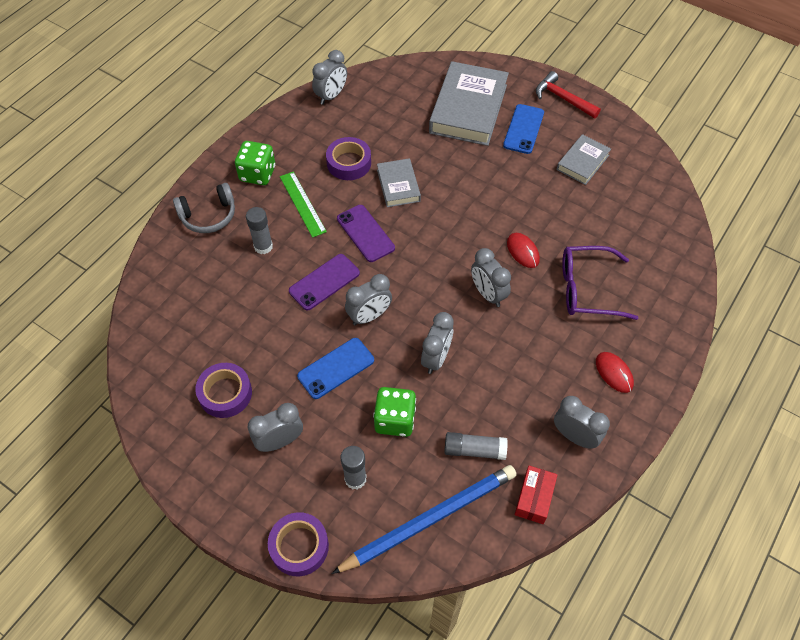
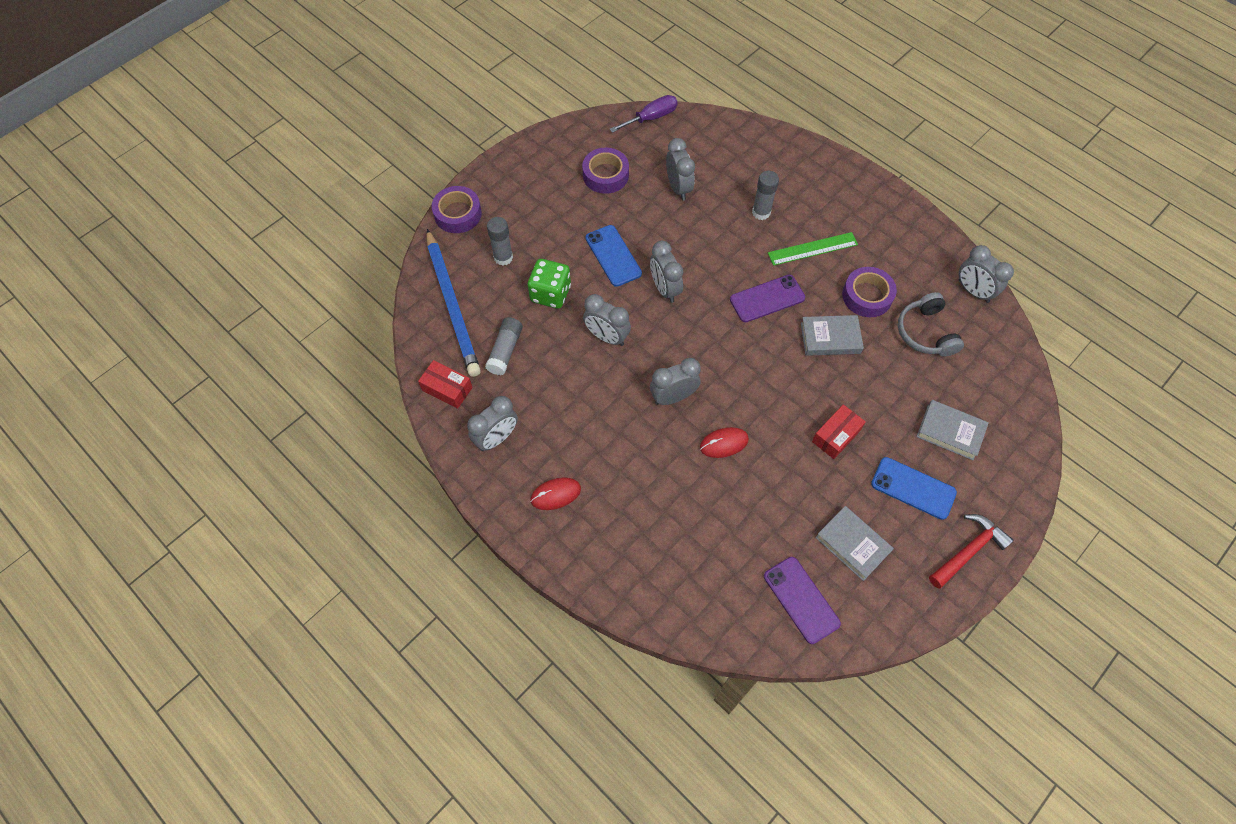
camera: 100 degrees right, 5 degrees up
(136, 360) = (651, 118): none -> purple screwdriver
(208, 215) = (805, 172): grey headphones -> grey headphones (926, 332)
(257, 174) = (856, 214): green dice -> none
(280, 441) = (551, 209): grey clock -> grey clock (678, 188)
(324, 282) = (711, 257): purple phone -> purple phone (801, 599)
(468, 109) = (950, 432): grey book -> grey book, size x0.54
(492, 177) = (836, 436): none -> red box
(586, 289) = (663, 496): purple glasses -> none

